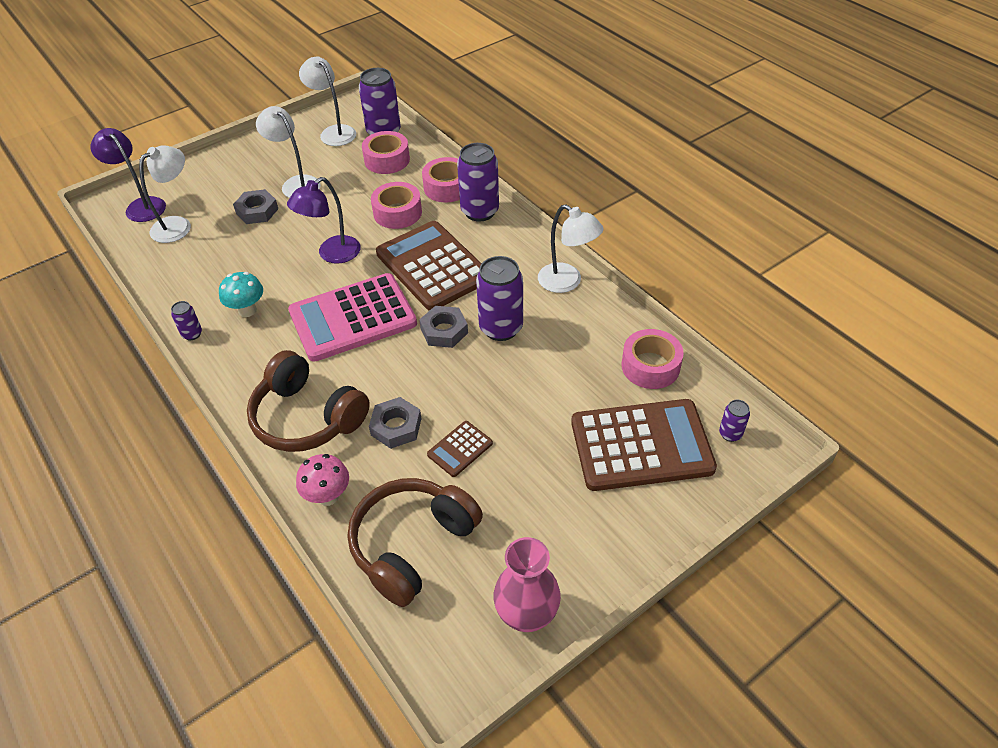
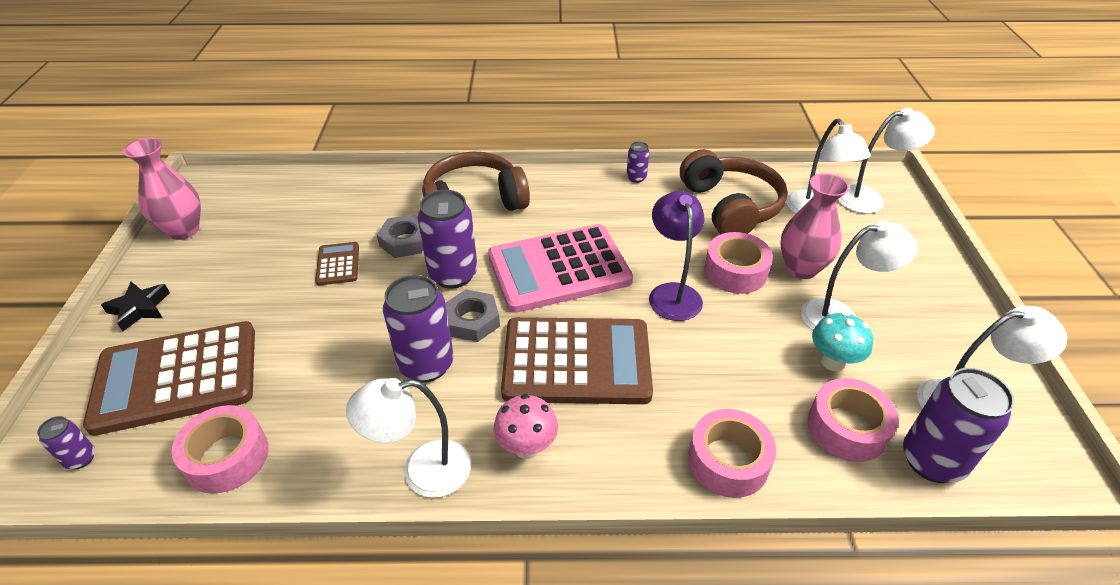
camera: 125 degrees right, 5 degrees down
(141, 206) = (869, 199): purple lamp -> white lamp
(247, 310) = (637, 213): turquoise mushroom -> turquoise mushroom (832, 362)
(257, 211) = (801, 268): grey nut -> pink vase
(328, 496) = (392, 187): pink mushroom -> pink mushroom (527, 447)
(353, 318) = (559, 269): pink calculator -> pink calculator turned 120 degrees counterclockwise
(397, 213) = (707, 380): pink tape -> pink tape (735, 271)
(412, 545) = (302, 206): brown headphones -> brown headphones (730, 207)
(480, 211) = (642, 466): purple can -> purple can (453, 275)
(625, 539) = (139, 308): none -> black star
(641, 445) = (176, 377): brown calculator -> brown calculator turned 45 degrees clockwise

